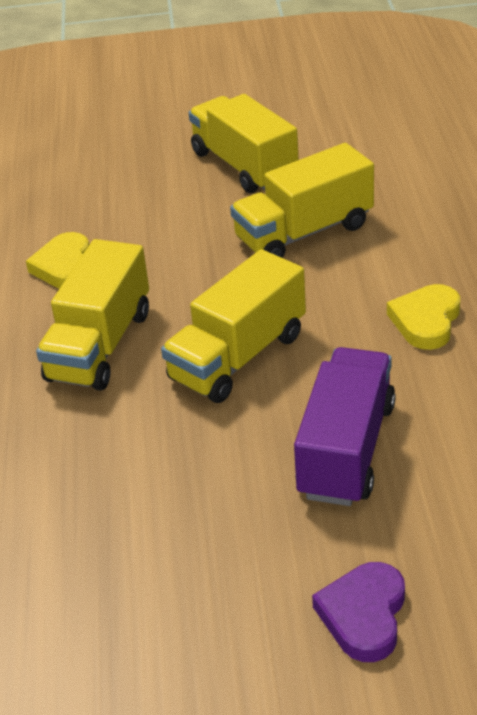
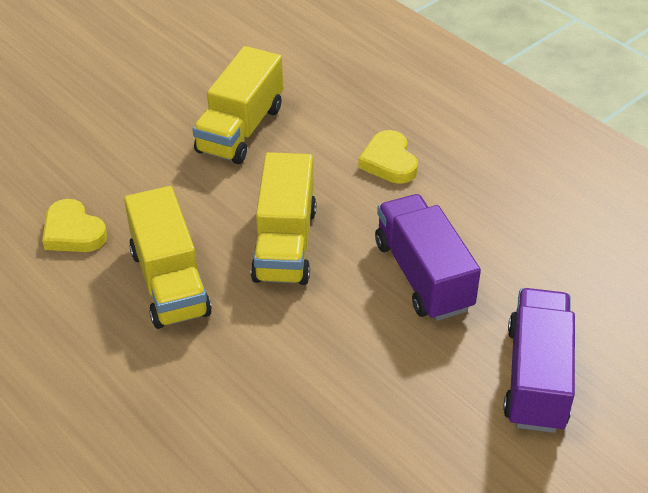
camera: 40 degrees left, 5 degrees up
(244, 166) = (140, 93): yellow truck -> none
(364, 615) = (536, 377): purple heart -> purple truck

